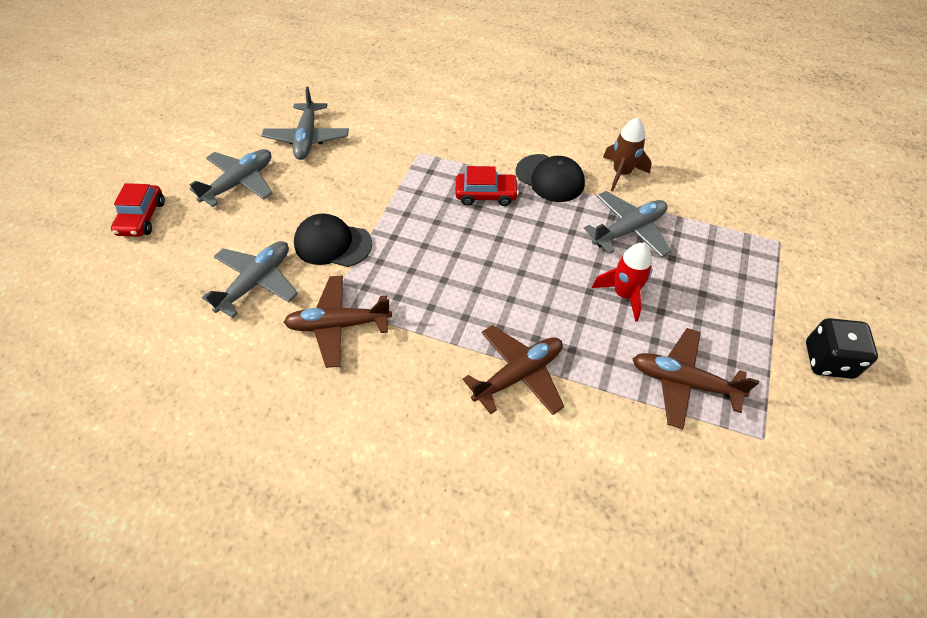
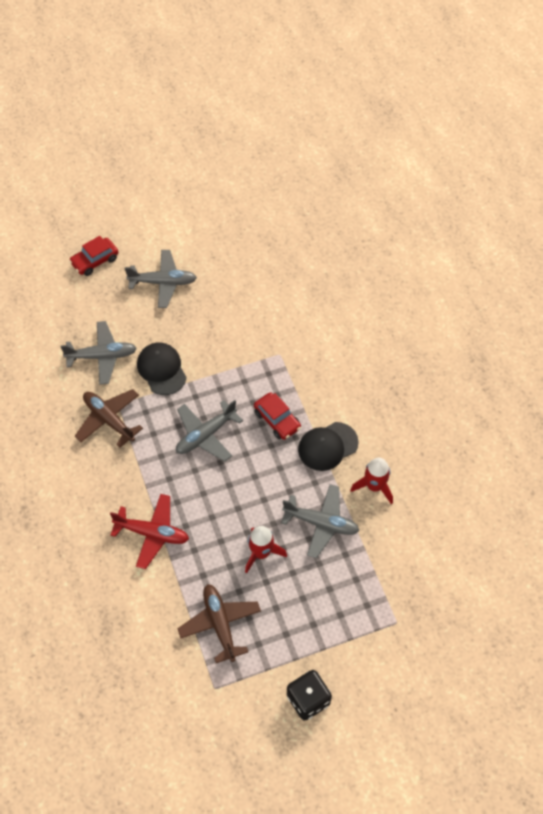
camera: 50 degrees right, 5 degrees up
(307, 138) = (232, 283): grey plane -> grey plane (206, 435)
(518, 375) = (152, 533): brown plane -> red plane
(550, 178) = (327, 446): black cap -> black cap turned 60 degrees clockwise
(621, 173) = (374, 486): brown rocket -> red rocket

